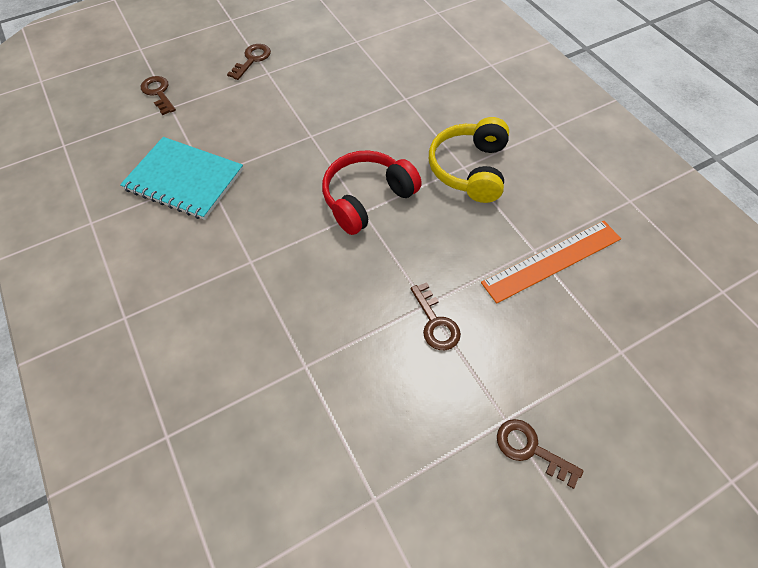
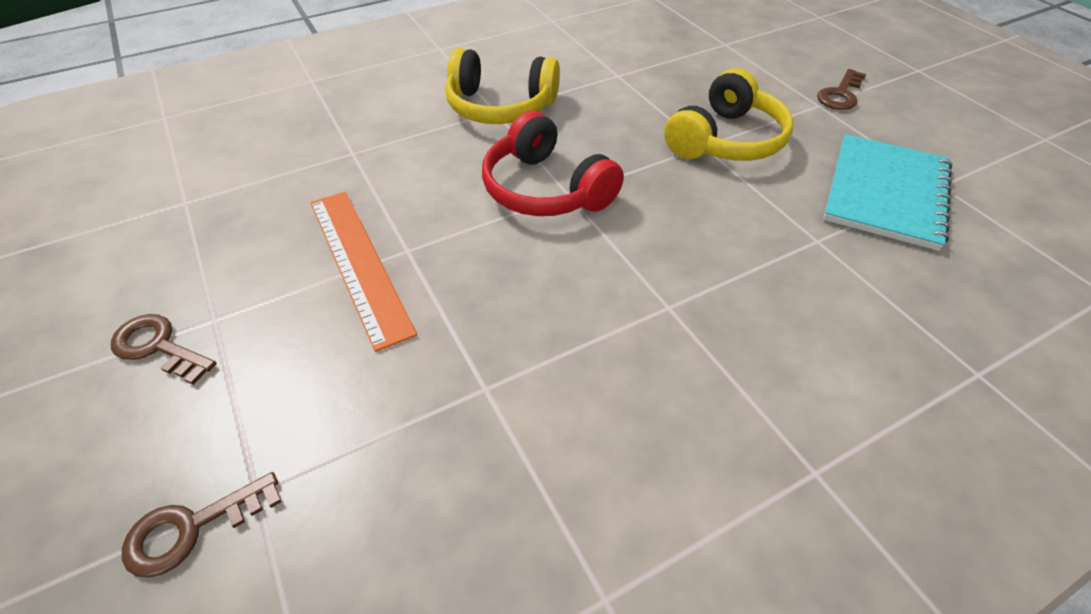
camera: 90 degrees left, 10 degrees down
(184, 179) = (490, 425): turquoise notebook -> turquoise notebook (885, 193)
(435, 322) = (726, 140): brown key -> yellow headphones
(552, 260) = (631, 66): orange ruler -> orange ruler (358, 263)

